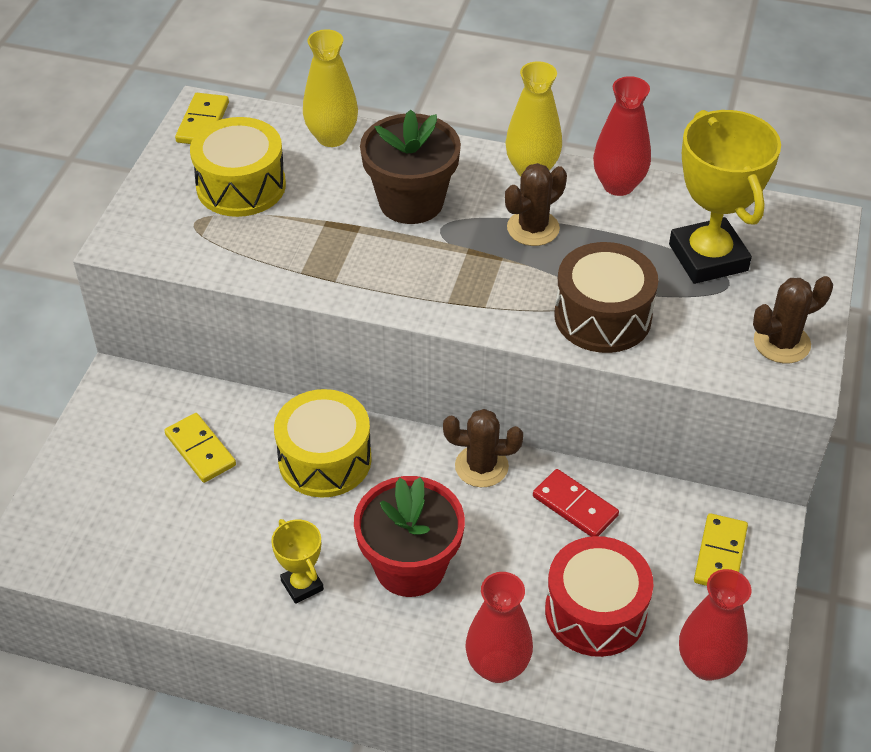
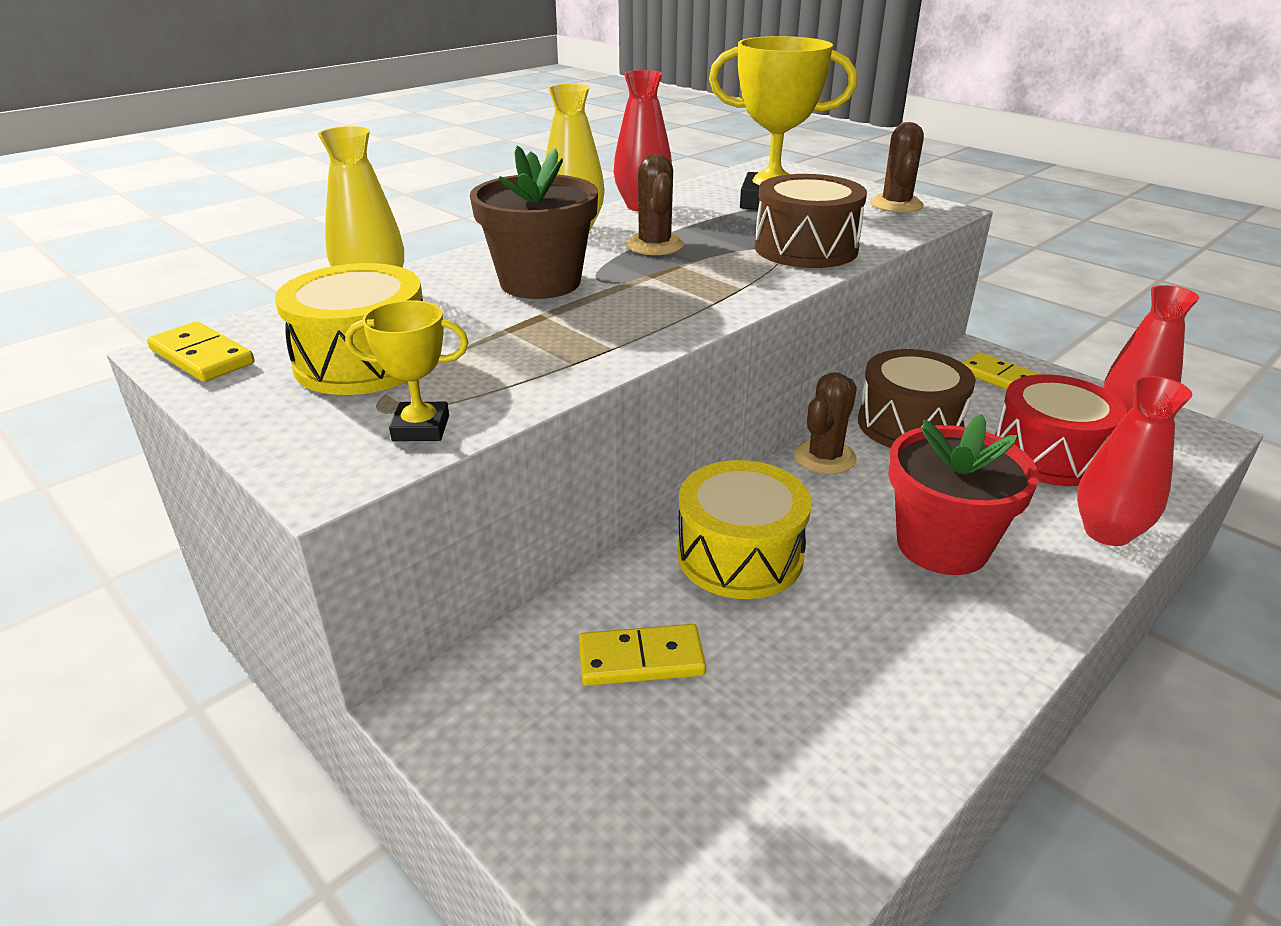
camera: 60 degrees left, 15 degrees down
(302, 585) = (935, 640): yellow trophy -> yellow trophy (421, 428)
(575, 506) = (909, 425): red domino -> brown drum

